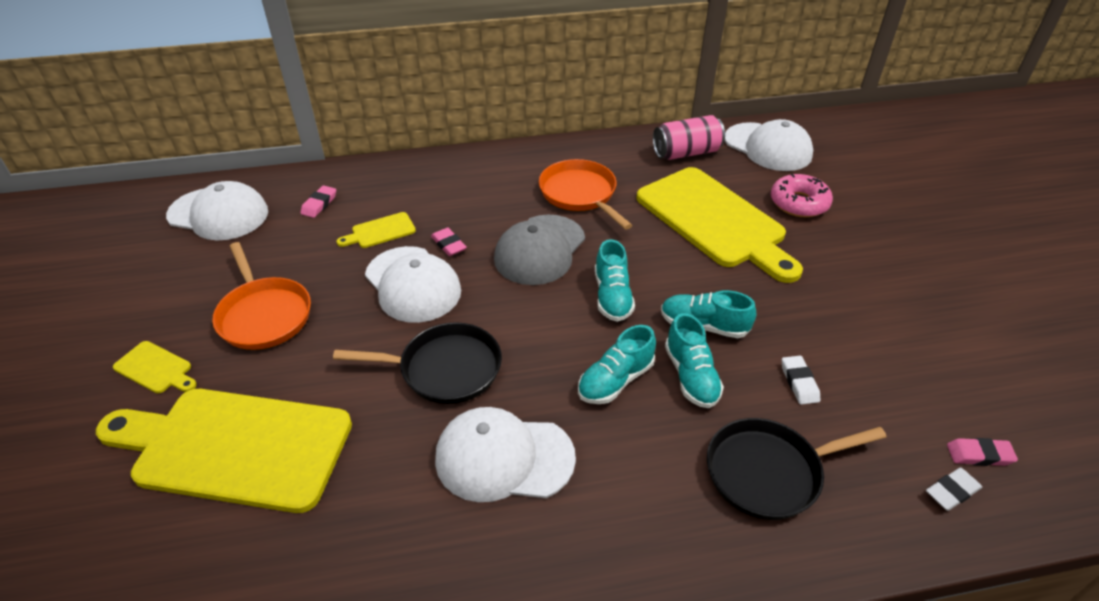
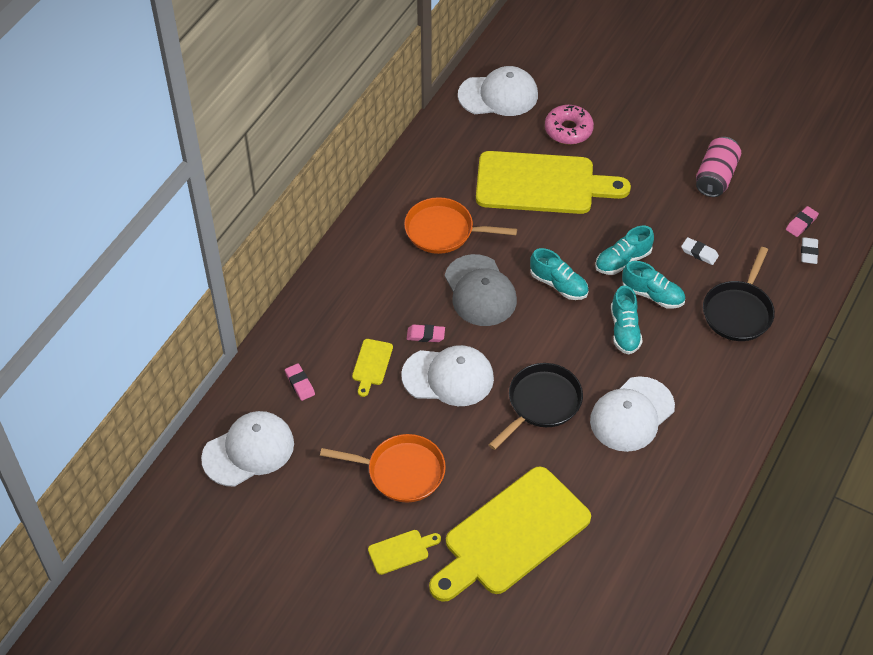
camera: 50 degrees left, 10 degrees up
(686, 153) = (458, 141): pink can -> pink can (715, 177)

